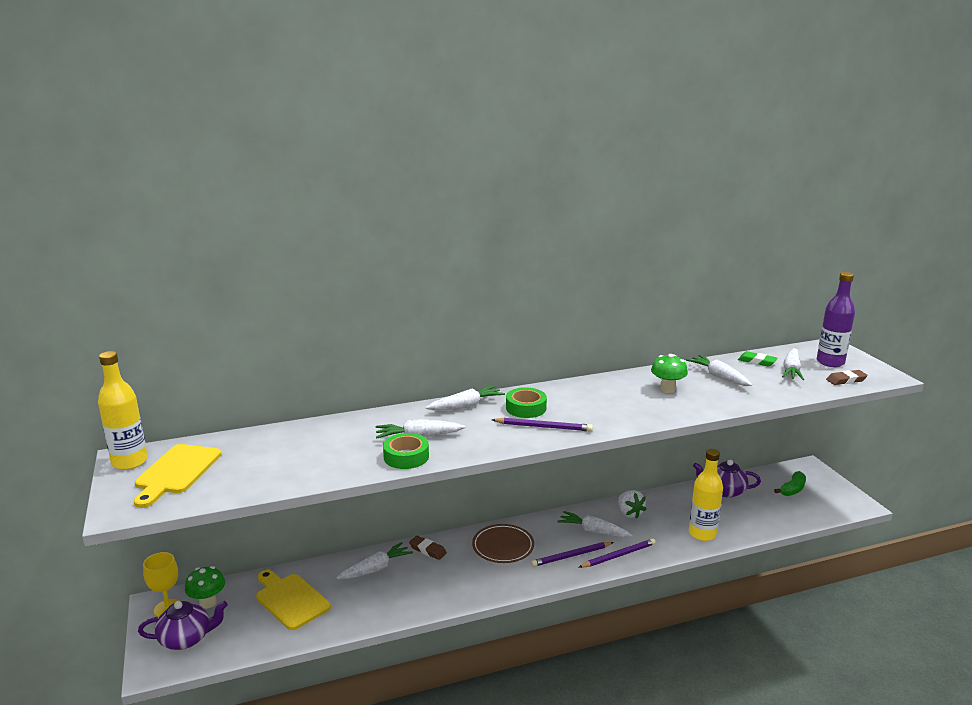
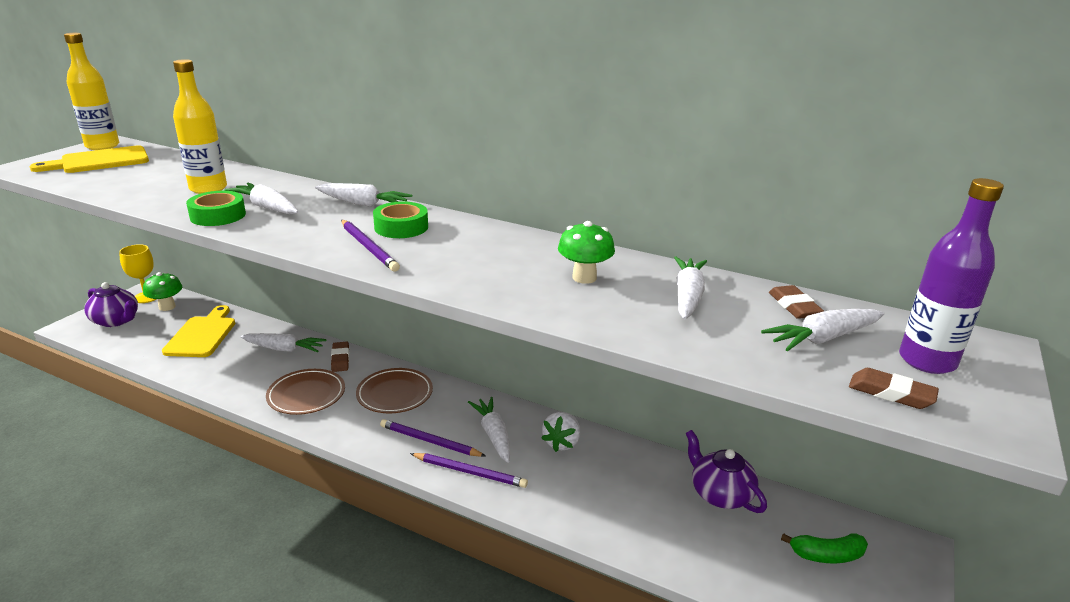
camera: 45 degrees right, 5 degrees up
(454, 582) = (306, 395): none -> brown plate
(702, 534) = (598, 516): yellow bottle -> yellow bottle (208, 189)
(757, 361) = (794, 306): green eraser -> brown eraser

